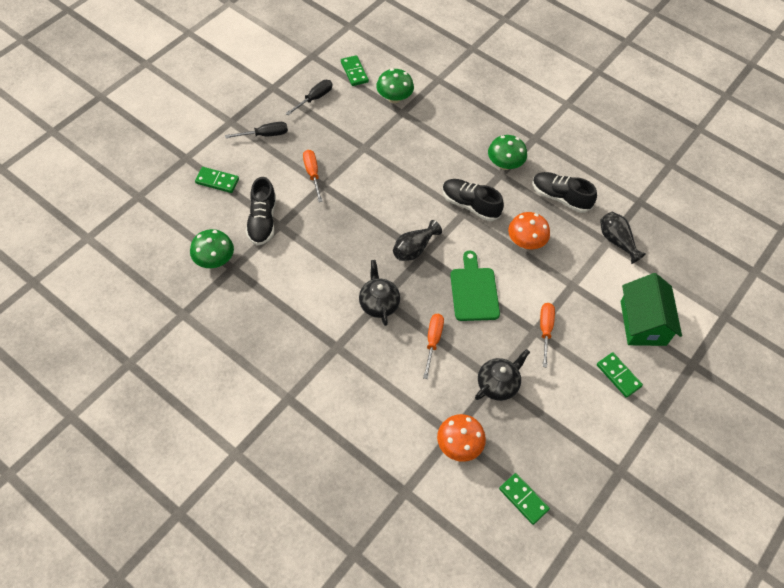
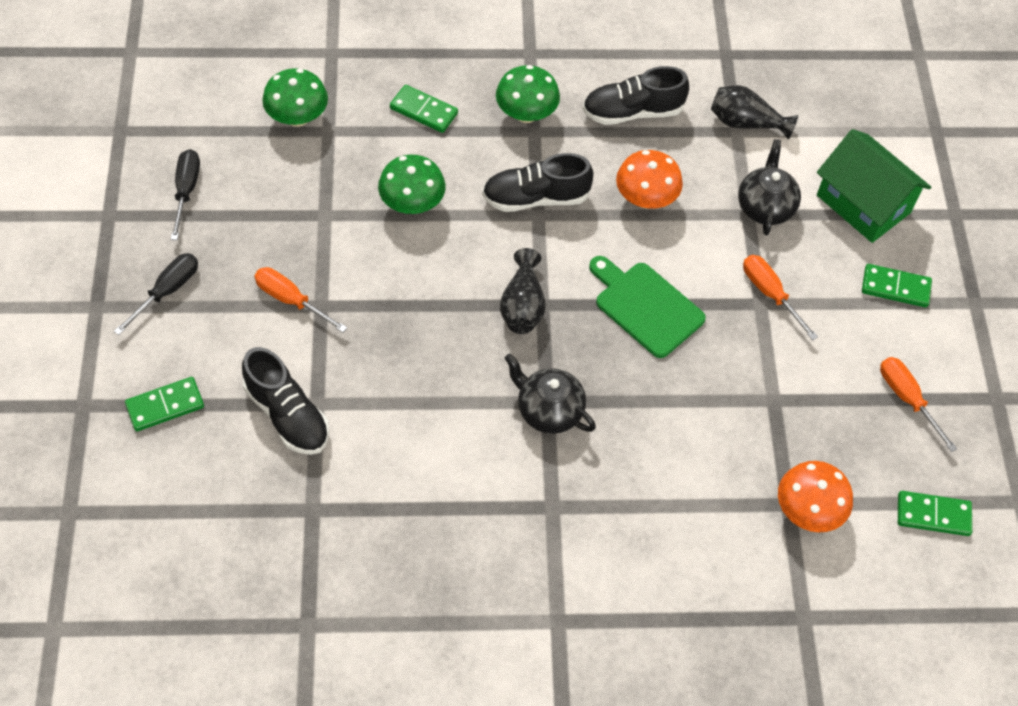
camera: 40 degrees left, 0 degrees up
(214, 260) = (275, 518): green mushroom -> green mushroom (412, 203)
(354, 72) = (205, 116): green domino -> green domino (423, 111)
(433, 341) = (658, 407): orange screwdriver -> orange screwdriver (907, 399)
(497, 384) = (780, 402): black teapot -> black teapot (765, 207)

